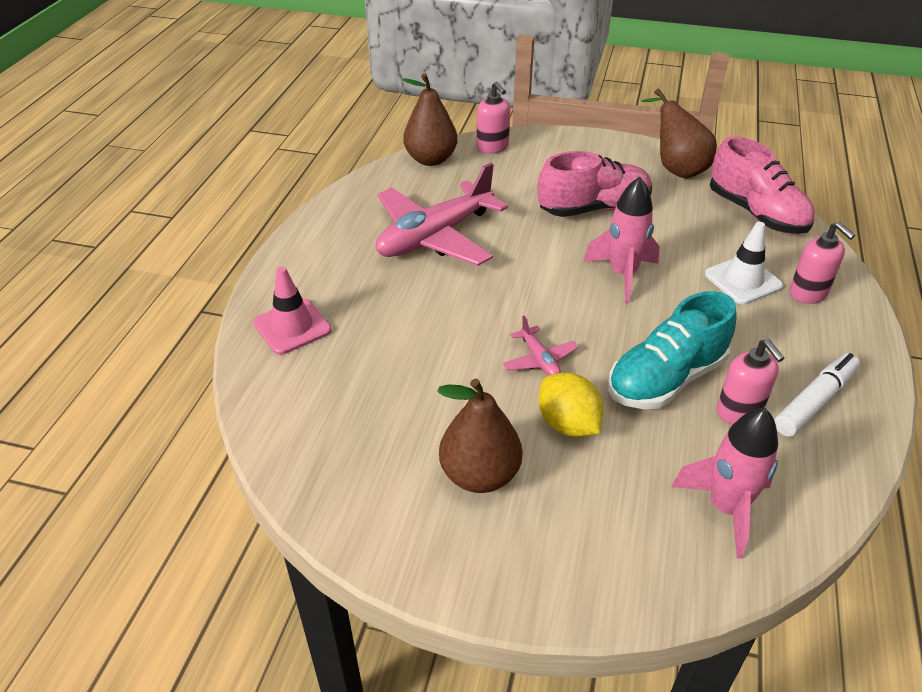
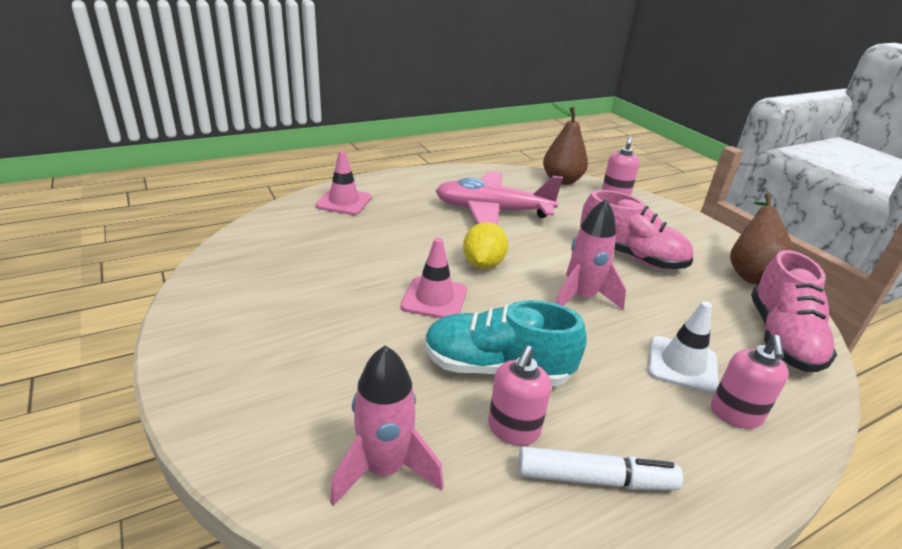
camera: 45 degrees right, 10 degrees down
(479, 475) = (291, 319): brown pear -> none
(539, 360) = (434, 298): pink plane -> pink traffic cone
(567, 424) = (384, 338): yellow lemon -> yellow lemon (483, 264)

